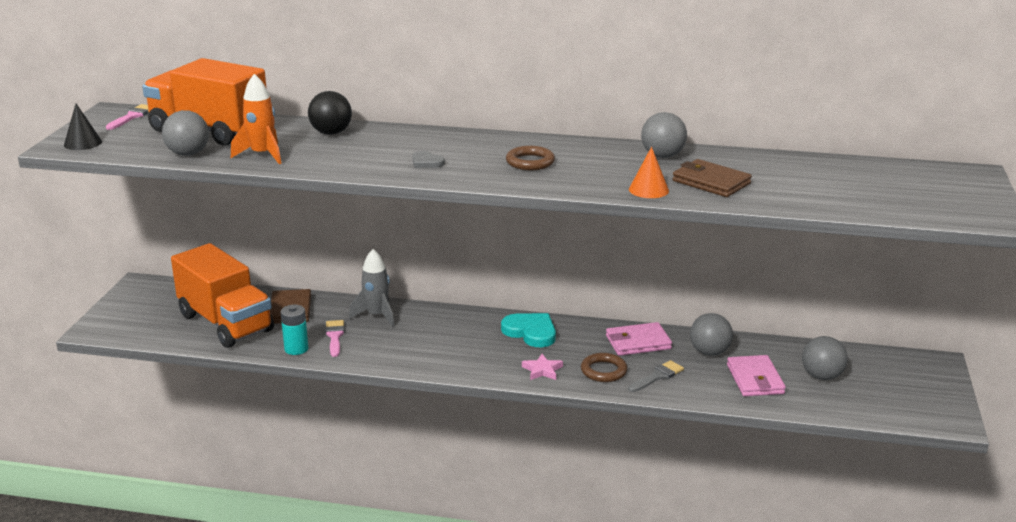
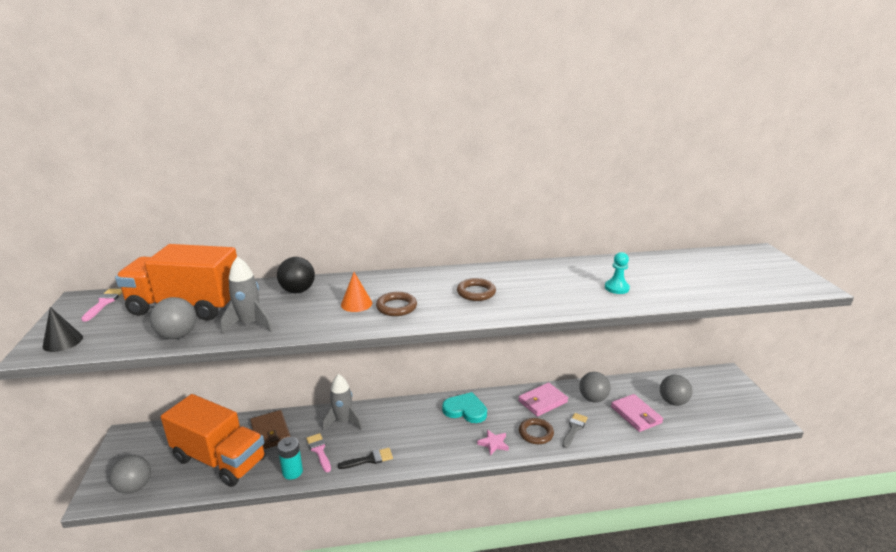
camera: 20 degrees left, 0 degrees up
(262, 155) = (250, 324): orange rocket -> grey rocket
(386, 355) = (369, 459): none -> black brush
(426, 162) = (396, 307): grey heart -> brown ring
(648, 190) = (582, 303): orange cone -> orange cone (356, 304)
(662, 156) = (563, 270): grey ball -> grey ball (134, 487)
(711, 182) = (616, 288): brown wallet -> turquoise pawn

